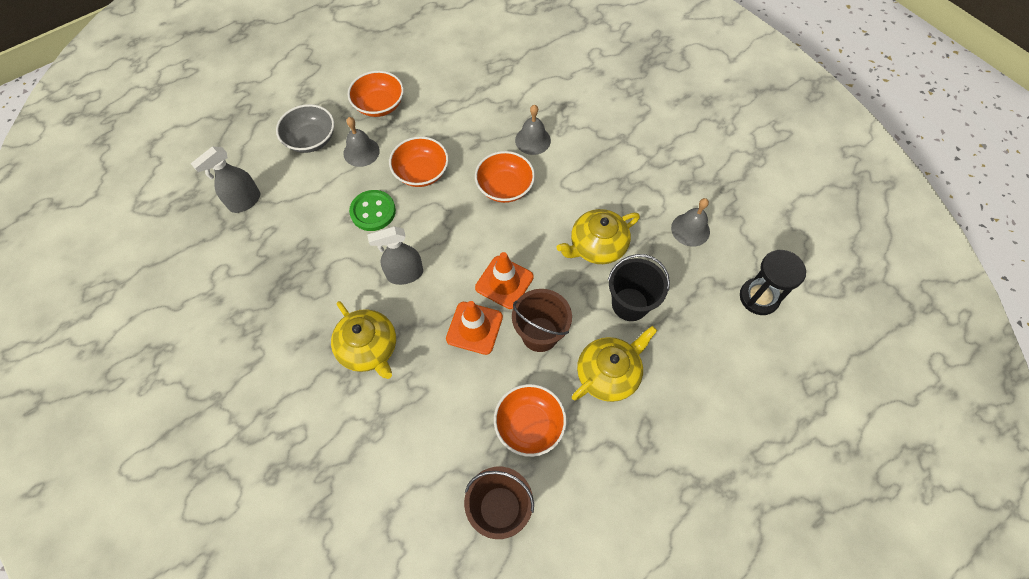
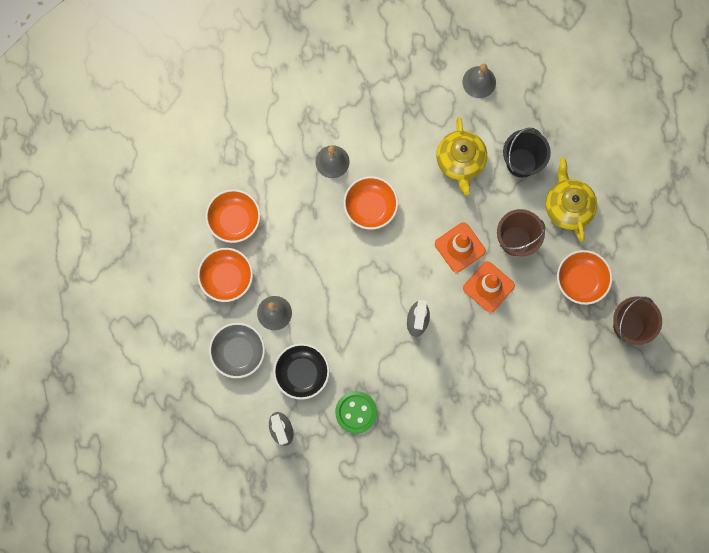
camera: 65 degrees left, 15 degrees up
(309, 196) = (302, 373): none -> black bowl
(369, 348) = (469, 372): yellow teapot -> none
(373, 211) = (344, 325): green button -> green button (356, 412)
(421, 172) = (322, 270): orange bowl -> orange bowl (234, 220)
(759, 297) = (558, 66): black hourglass -> none

